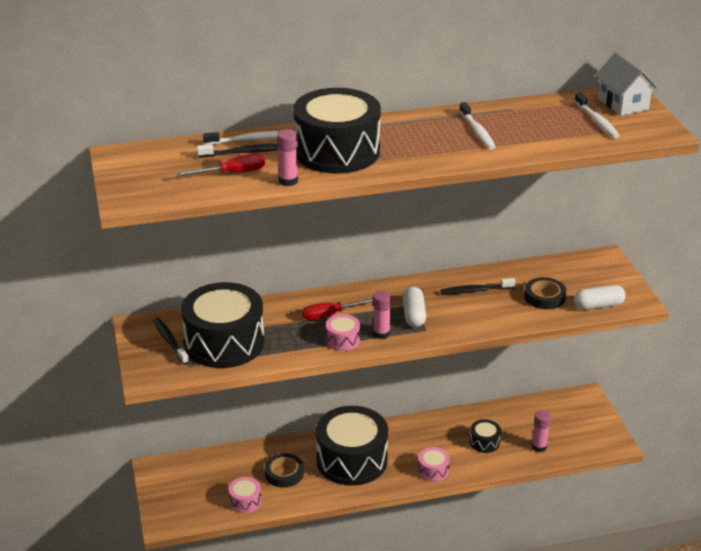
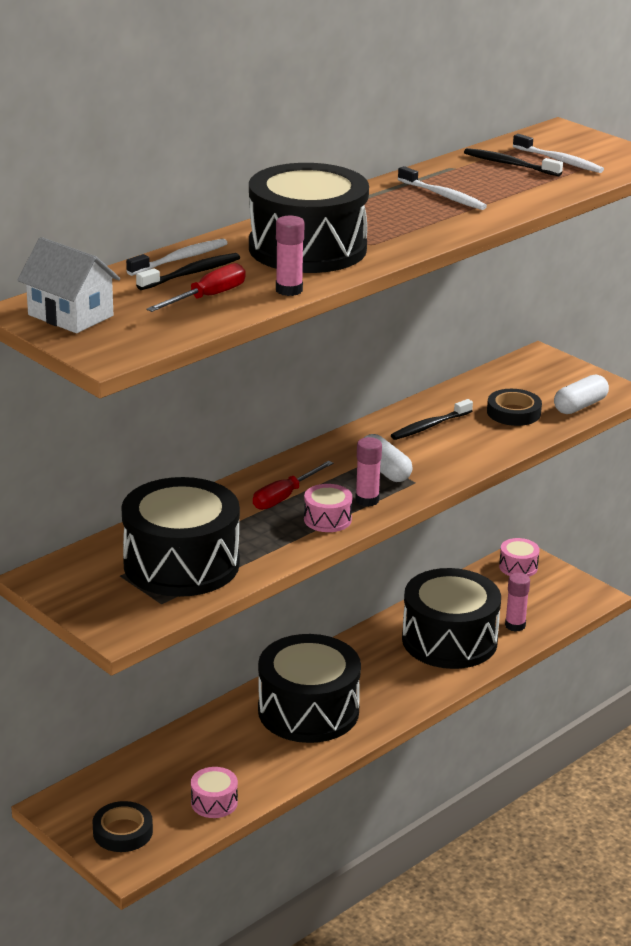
camera: 30 degrees left, 5 degrees down
(170, 341) = (107, 583): black toothbrush -> black toothbrush (510, 164)
(284, 473) = (236, 754): black tape -> black tape (123, 832)
(433, 470) = (417, 690): pink drum -> pink drum (518, 567)
(484, 442) = (449, 640): black drum -> black drum, size x2.32
(622, 104) = (565, 140): white house -> white house (70, 315)

